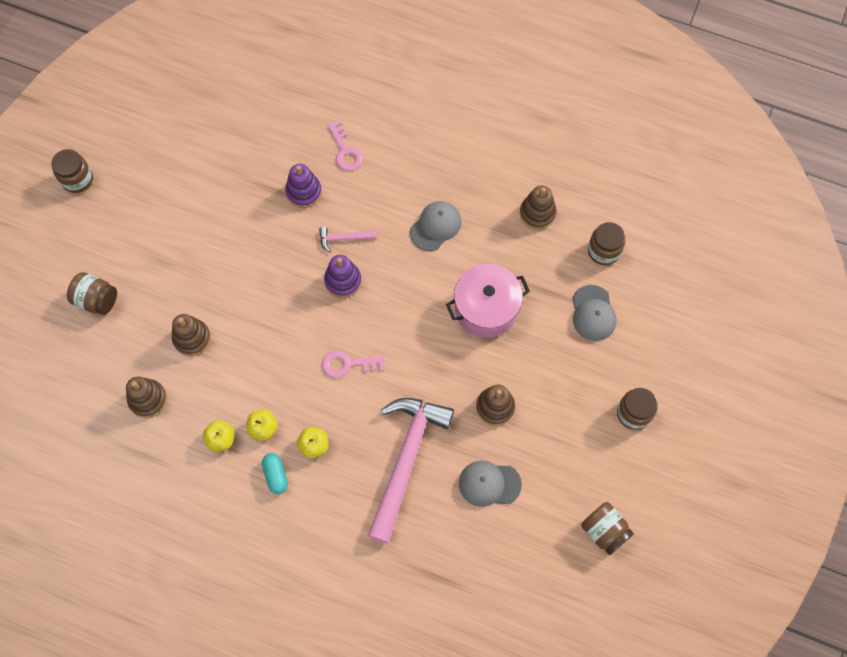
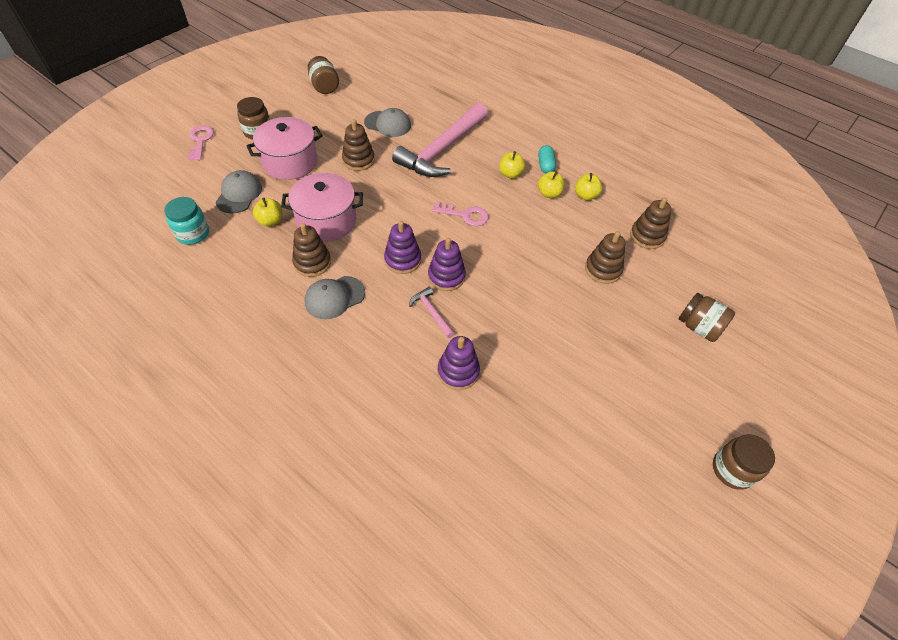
camera: 165 degrees left, 15 degrees down
(344, 239) = (431, 312): pink hammer -> pink hammer turned 135 degrees counterclockwise
(345, 151) = (394, 405): pink key -> pink key (200, 141)
(391, 286) = (402, 260): none -> purple stacking toy
(537, 213) = (228, 280): brown stacking toy -> brown stacking toy (312, 263)
(540, 290) = (270, 221): none -> yellow apple
(568, 377) = (290, 162): none -> pink pot
(603, 251) = (193, 234): brown jar -> turquoise jar

